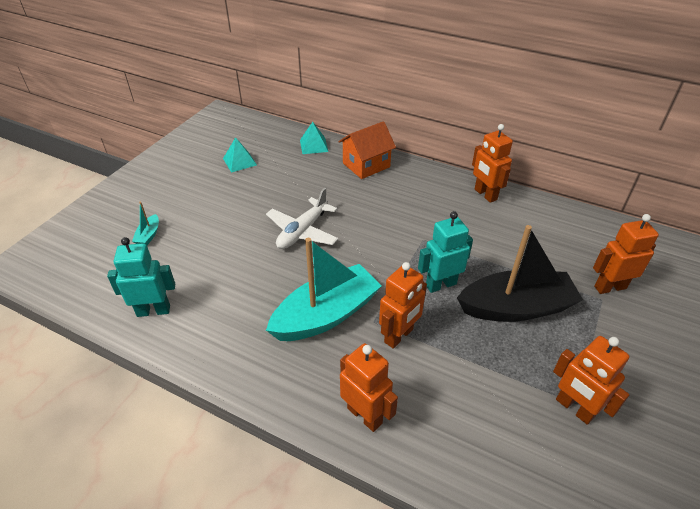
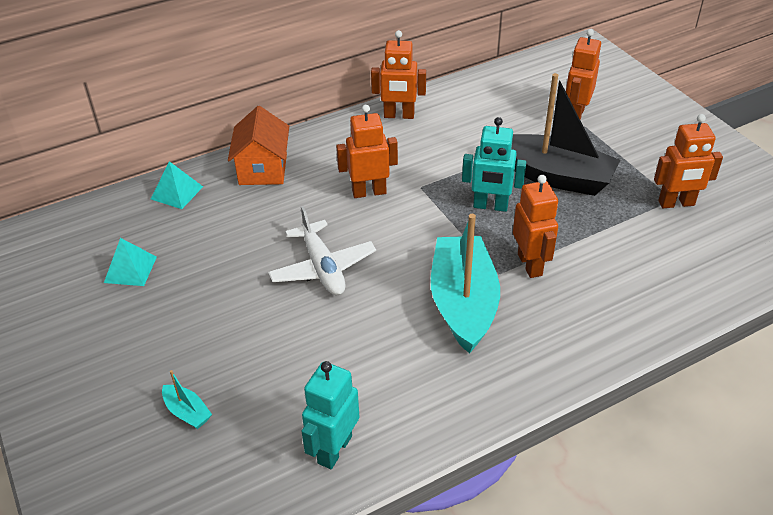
camera: 55 degrees left, 0 degrees up
(365, 415) = (602, 330): orange robot -> orange robot (369, 192)
(441, 284) = (490, 206): turquoise robot -> turquoise robot turned 90 degrees counterclockwise
(516, 307) = (555, 176): black boat -> black boat turned 90 degrees clockwise

